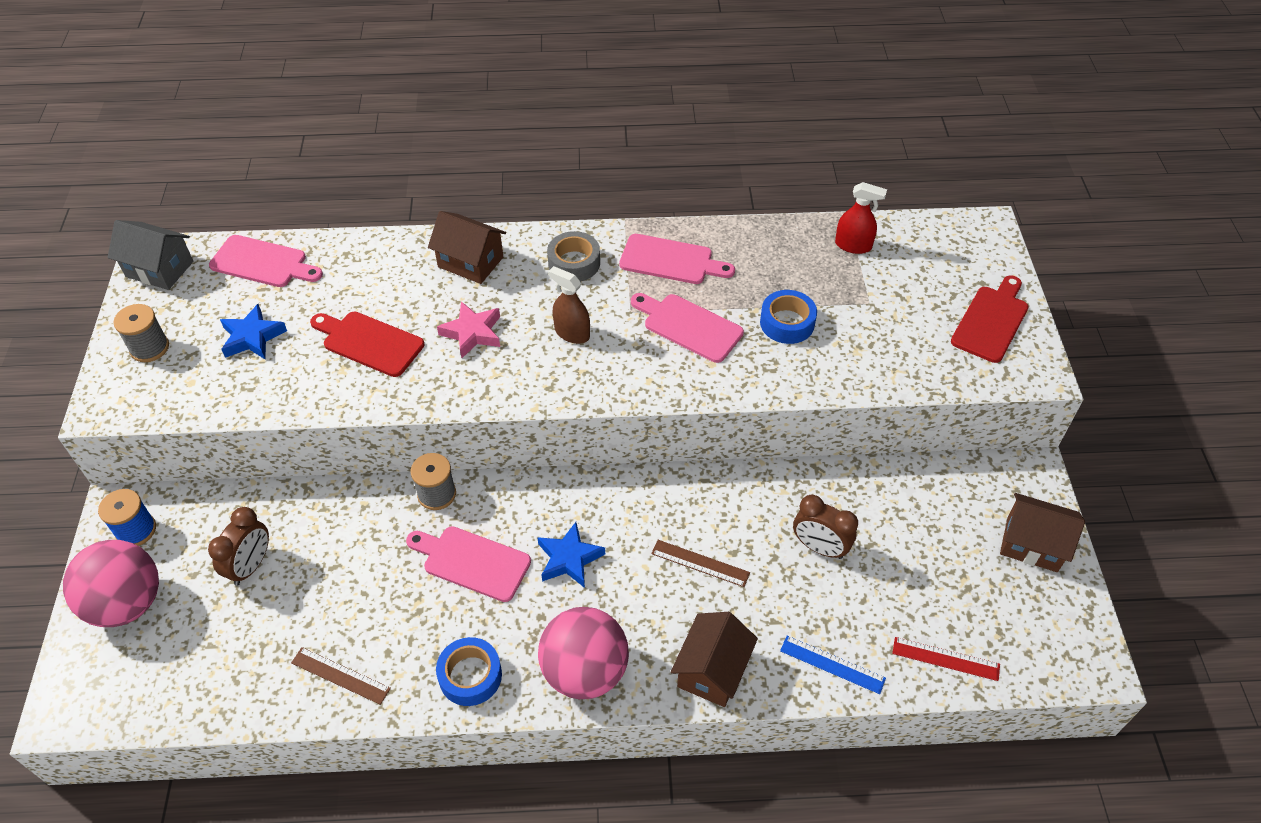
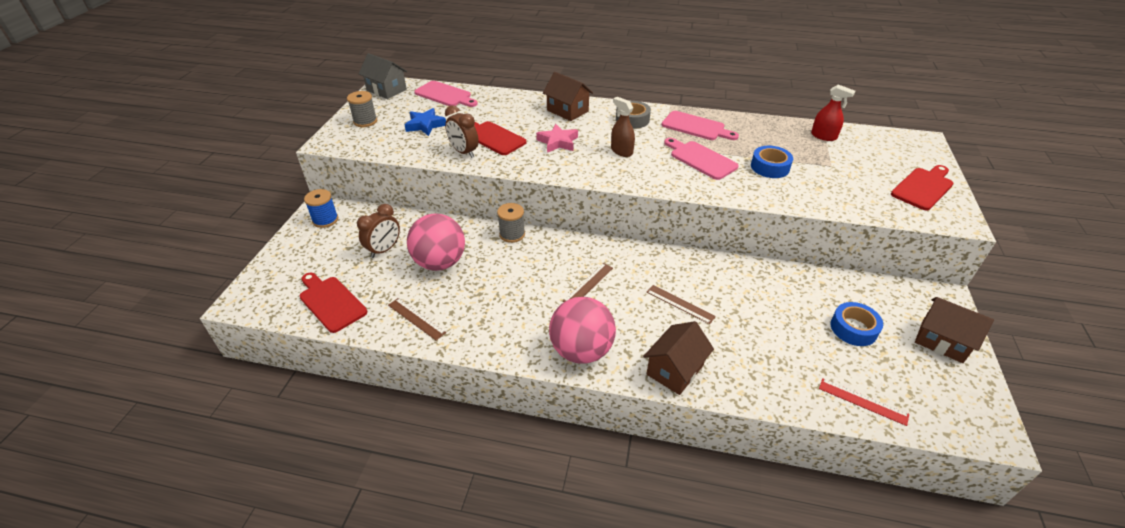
camera: 15 degrees right, 10 degrees down
(127, 603) = (304, 254): pink ball -> pink ball (440, 263)
(203, 678) = (331, 302): none -> red cutting board
(470, 676) = (501, 337): blue tape -> blue tape (853, 329)
(472, 562) = (523, 274): pink cutting board -> none
(569, 558) = (588, 284): blue star -> brown ruler
(819, 547) = (771, 311): brown clock -> brown clock (464, 152)
(832, 664) = (769, 385): blue ruler -> none

